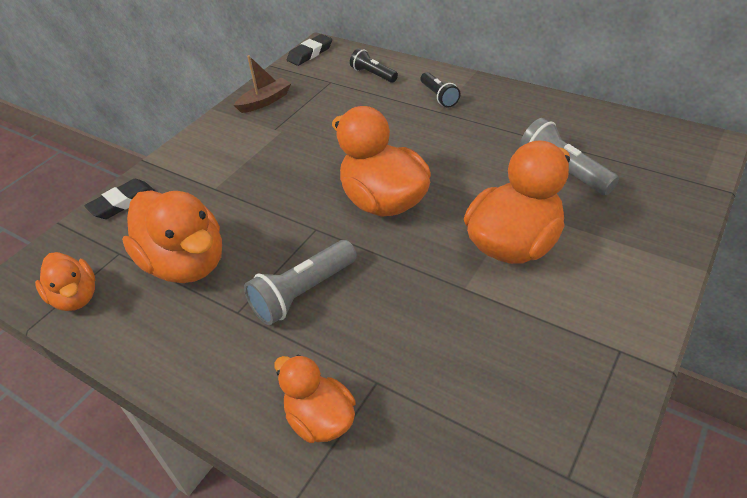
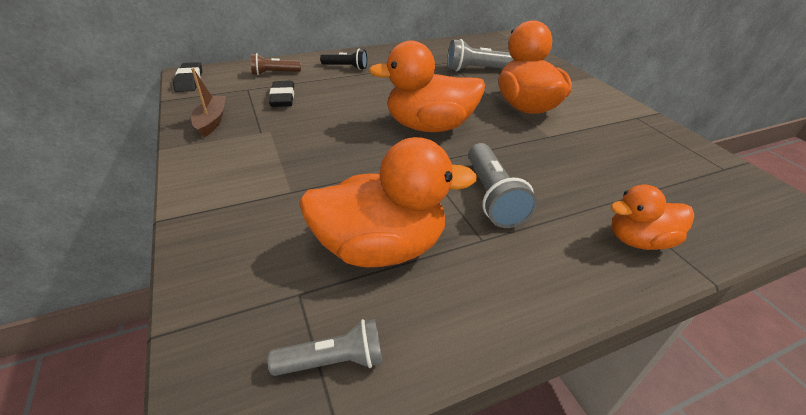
camera: 60 degrees left, 5 degrees down
(76, 297) = (334, 360): orange duck -> grey flashlight
(122, 202) = (211, 261): black eraser -> black eraser (283, 98)
(373, 74) = (274, 73): black flashlight -> brown flashlight

